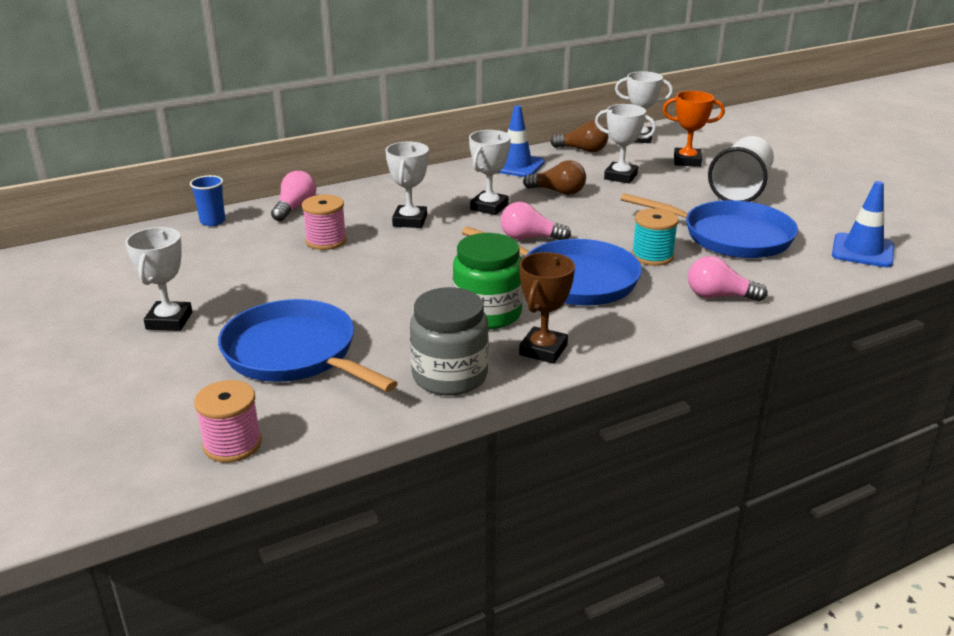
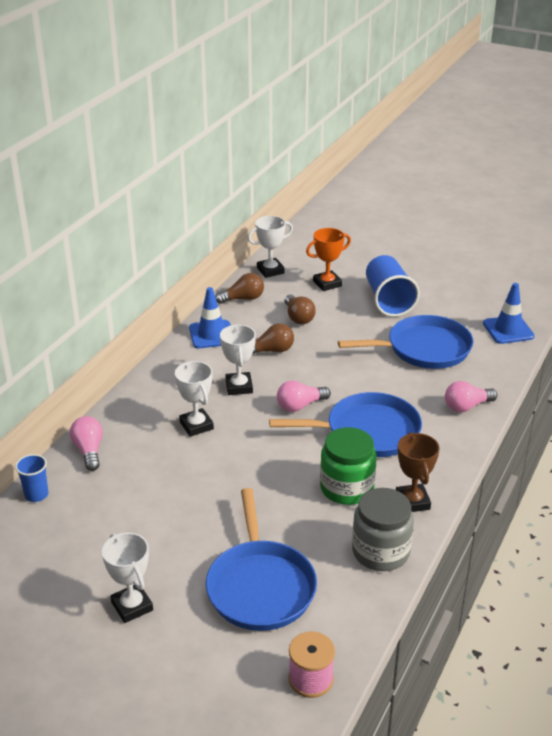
camera: 35 degrees left, 5 degrees up
(294, 353) = (260, 586): blue pan -> blue pan turned 105 degrees counterclockwise
(326, 241) = (156, 473): pink spool -> none
(620, 176) = (298, 317): white trophy -> brown light bulb
(652, 256) = (395, 388): turquoise spool -> none
(740, 189) = (388, 300): white cup -> blue cup

